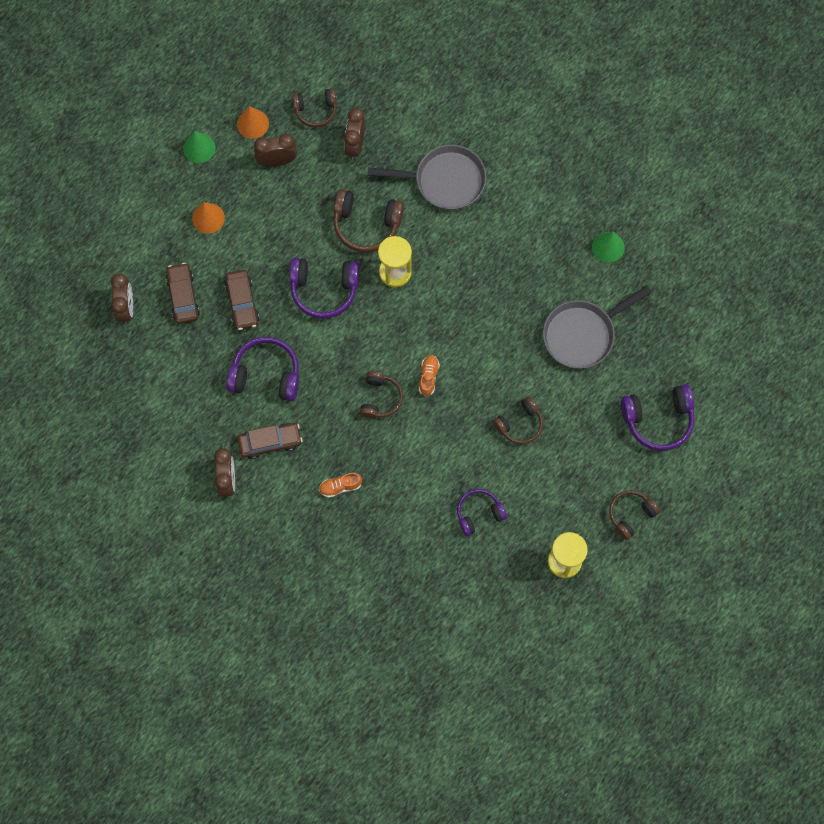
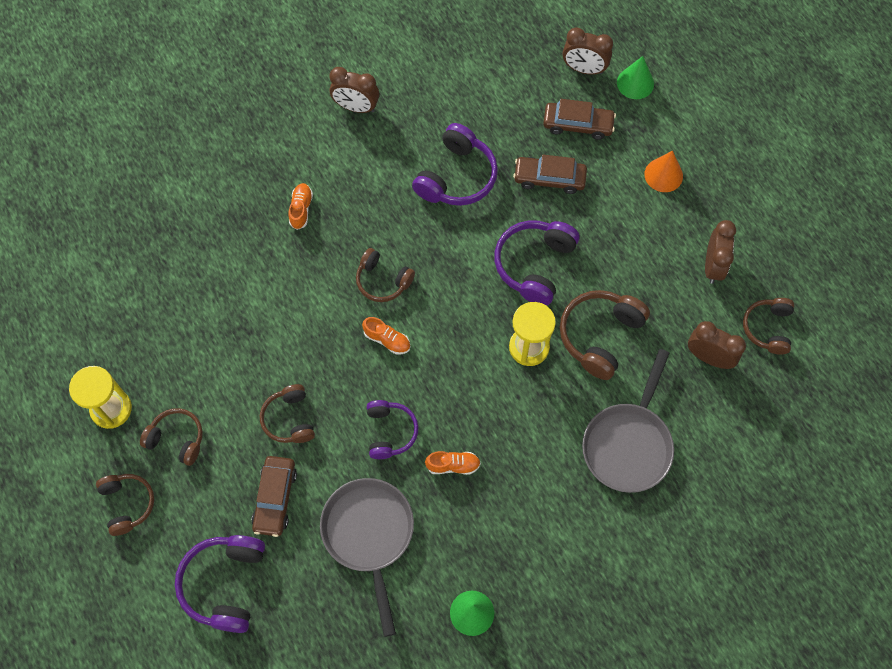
camera: 110 degrees right, 5 degrees down
(199, 148) = (754, 191): green cone -> green cone (635, 83)
(252, 124) = (769, 255): orange cone -> none
(270, 442) = (379, 158): brown car -> brown car (275, 498)
(479, 513) = (207, 337): purple headphones -> purple headphones (390, 432)
(508, 295) = (453, 465): none -> orange shoe
(568, 501) = (177, 439): none -> brown headphones

